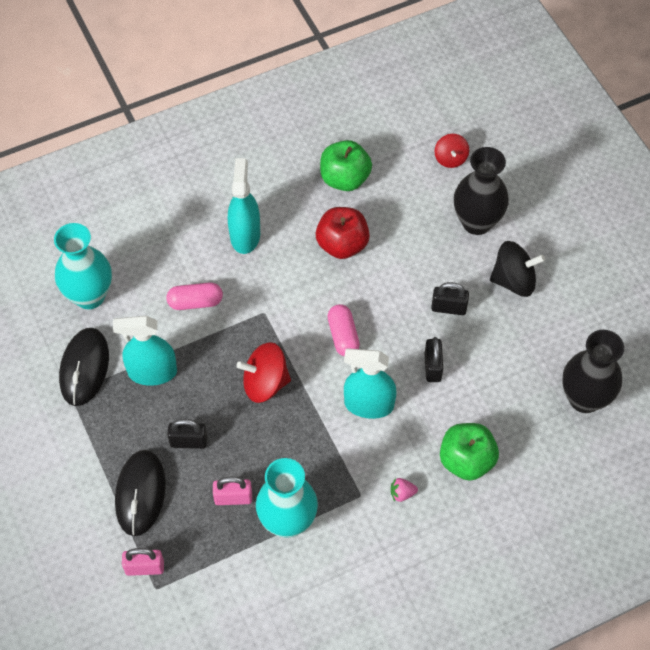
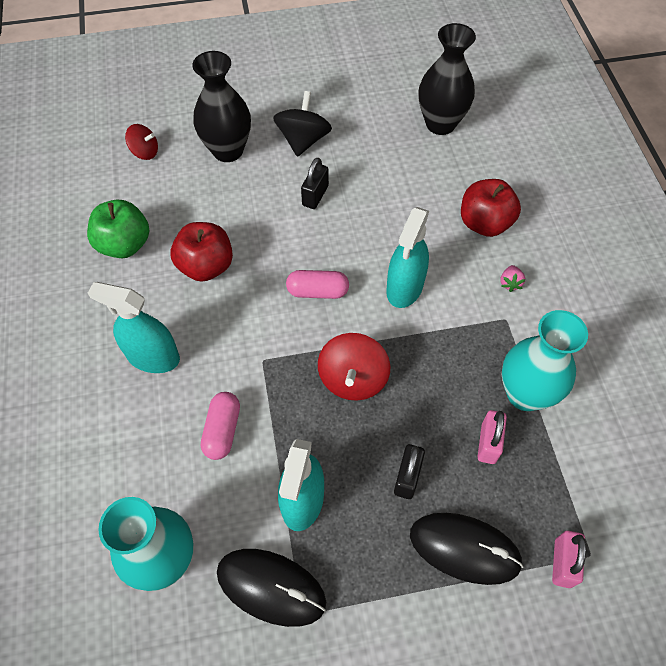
camera: 75 degrees left, 0 degrees up
(432, 367) = (377, 224): black padlock -> none
(466, 461) = (484, 223): green apple -> red apple

